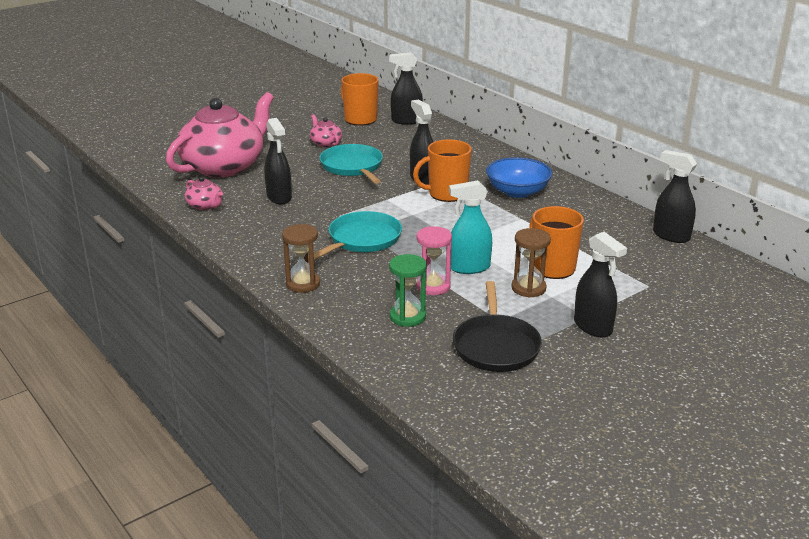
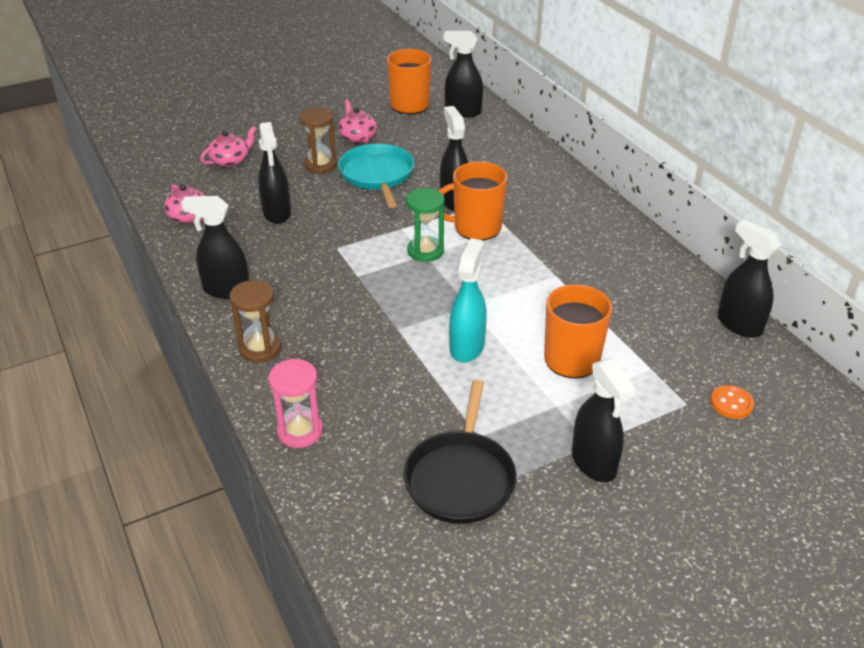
camera: 10 degrees right, 10 degrees up
(224, 166) = (230, 160): pink teapot -> pink teapot, size x0.40
(258, 249) = (226, 290): none -> black spray bottle
(362, 239) = (352, 288): turquoise pan -> none
(407, 317) = (367, 416): green hourglass -> green hourglass (425, 251)
(433, 286) = (413, 371): pink hourglass -> pink hourglass (300, 431)
(469, 268) = (467, 347): turquoise spray bottle -> turquoise spray bottle turned 105 degrees clockwise
(517, 192) = (563, 233): blue bowl -> none
(528, 288) = (530, 389): brown hourglass -> brown hourglass (320, 165)
(681, 282) = (731, 403): none -> orange button

